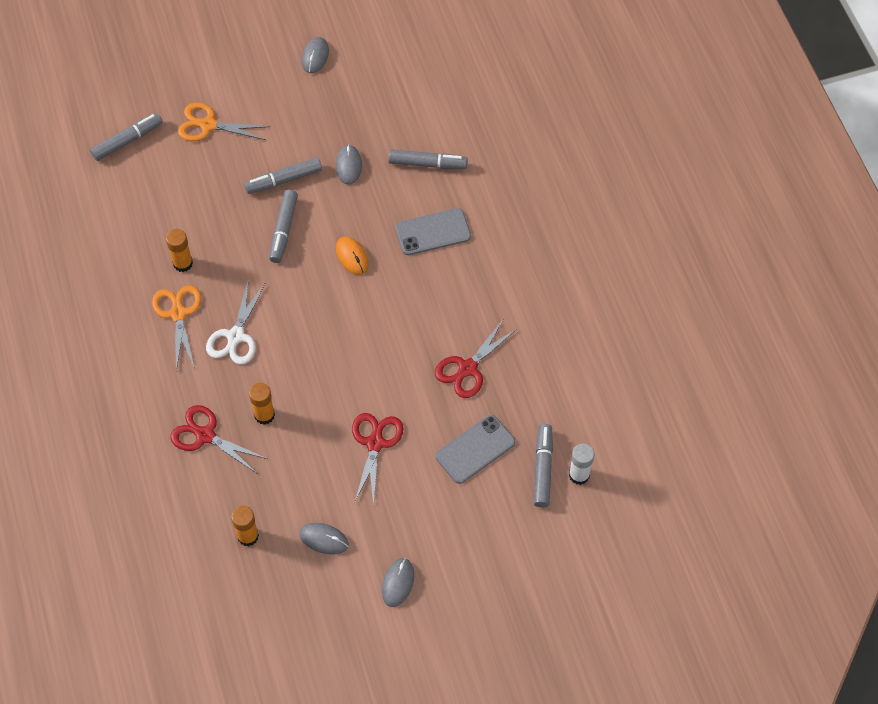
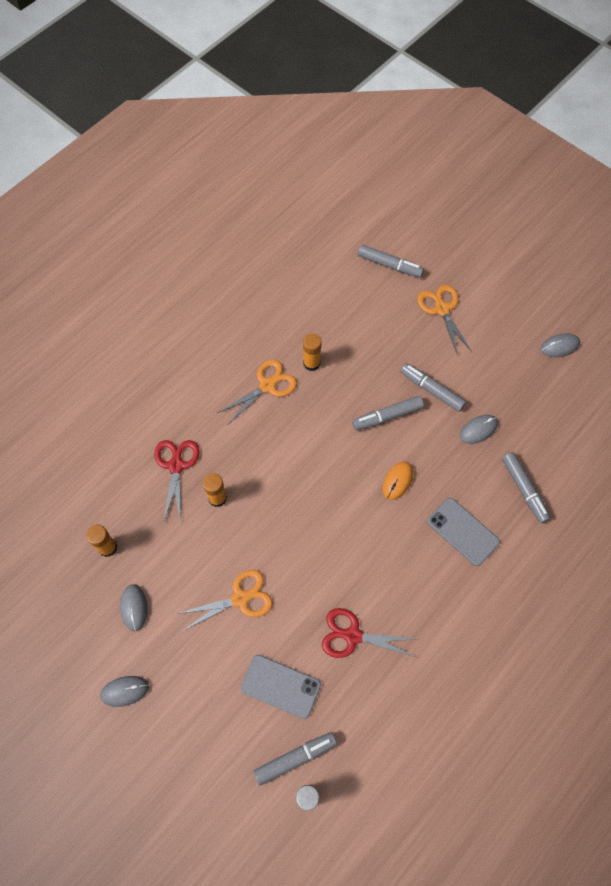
camera: 60 degrees right, 5 degrees up
(236, 336) = (273, 437): white scissors -> none
(375, 443) = (240, 598): red scissors -> orange scissors

